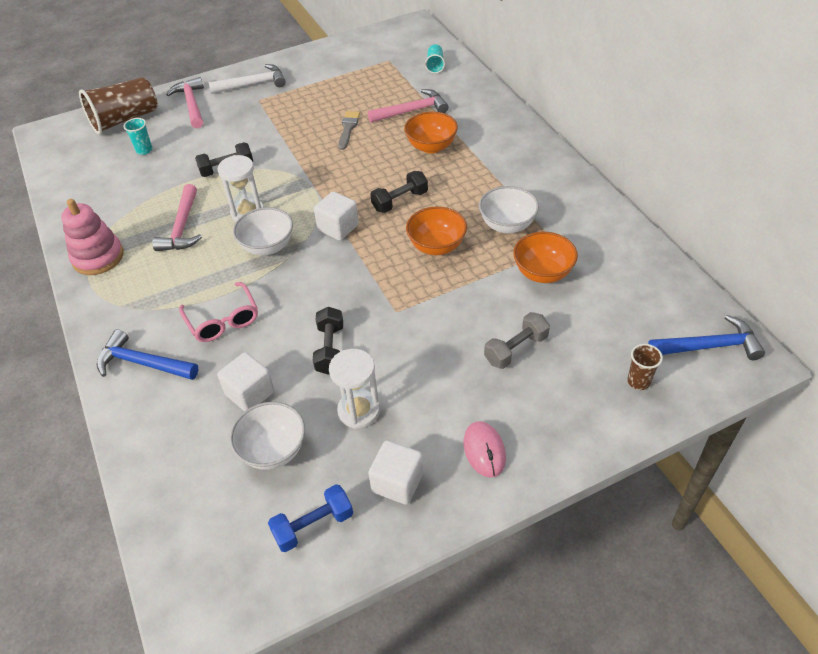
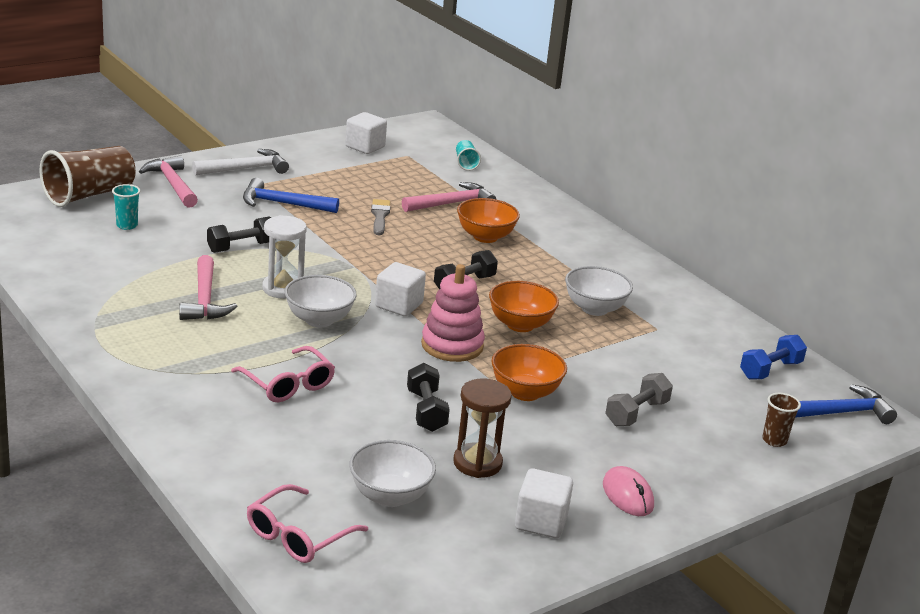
camera: 15 degrees left, 20 degrees down
(98, 257) = (106, 324): pink stacking toy -> pink stacking toy (452, 345)
(143, 363) = (202, 421): blue hammer -> blue hammer (283, 204)
(184, 496) = (298, 535): none -> pink glasses
(250, 393) = (344, 448): white cube -> white cube (365, 147)
(313, 525) = (458, 557): blue dumbbell -> blue dumbbell (770, 370)
(359, 411) = (477, 463): white hourglass -> brown hourglass
(542, 273) = (646, 350): orange bowl -> orange bowl (525, 392)

